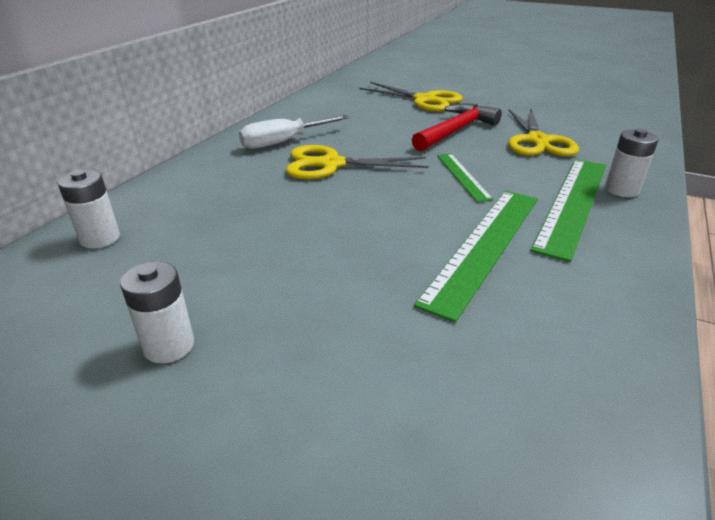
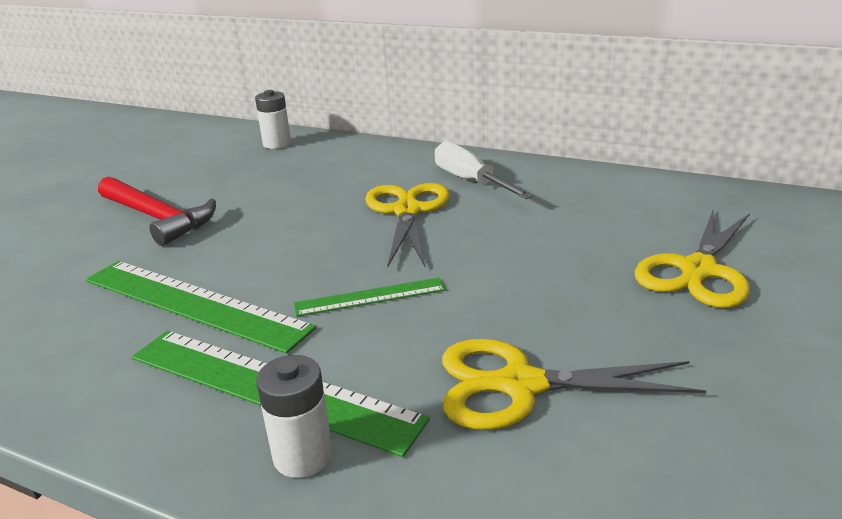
camera: 90 degrees right, 5 degrees down
(169, 346) = (137, 184): white battery -> none
(456, 130) = (548, 297): red hammer -> red hammer (158, 218)

